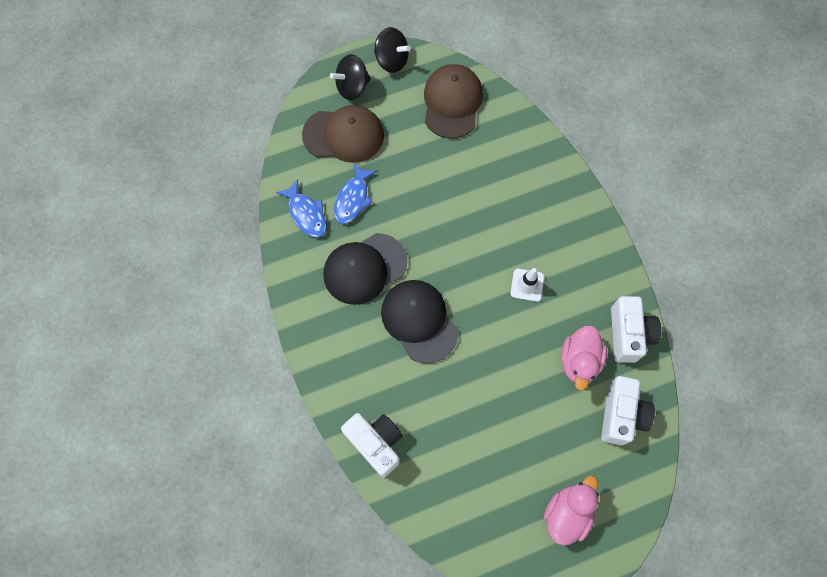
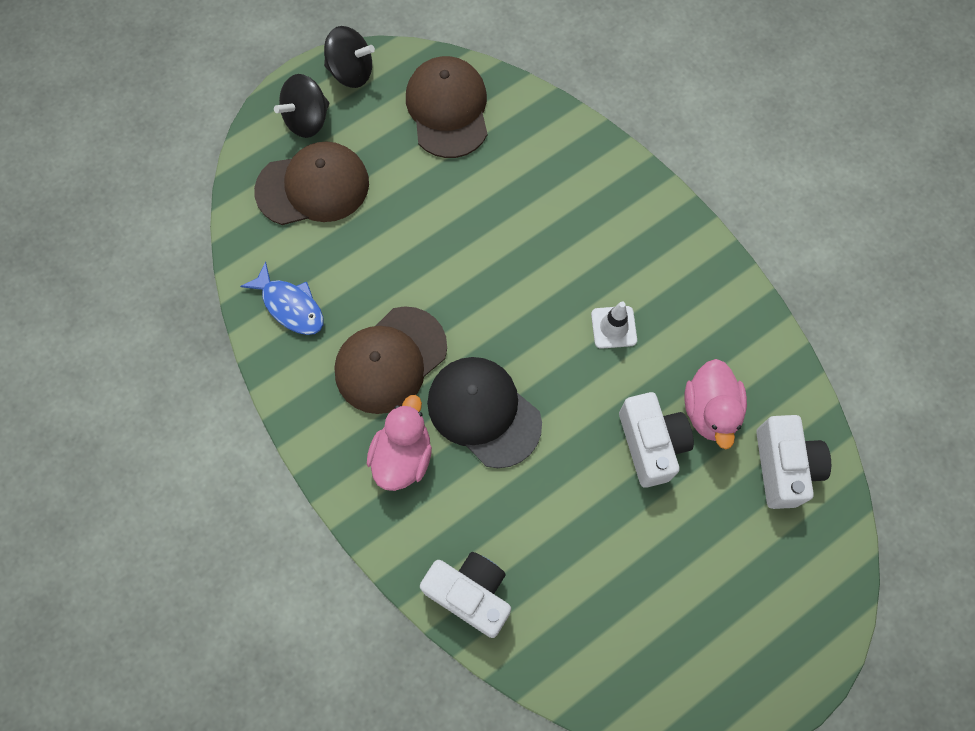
camera: 15 degrees left, 0 degrees up
(352, 199) = (348, 270): blue fish -> none
(364, 268) = (390, 360): black cap -> brown cap
(567, 513) = (750, 618): pink duck -> pink duck (403, 456)
(628, 334) = (763, 358): white camera -> white camera (651, 444)

